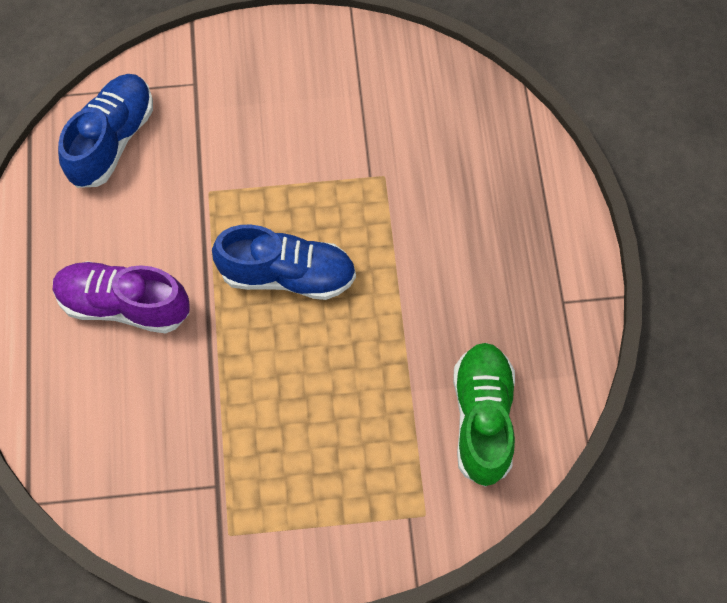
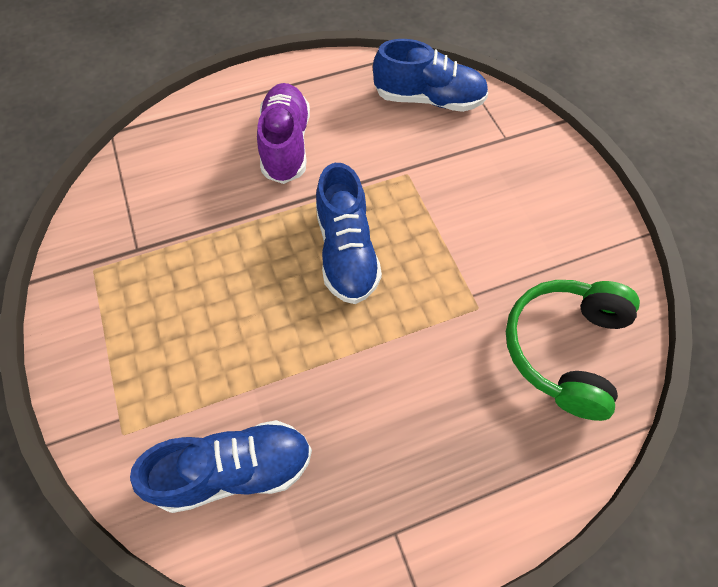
camera: 75 degrees right, 5 degrees down
(443, 121) = (565, 349): none -> green headphones
(482, 418) = (234, 470): green shoe -> blue shoe

